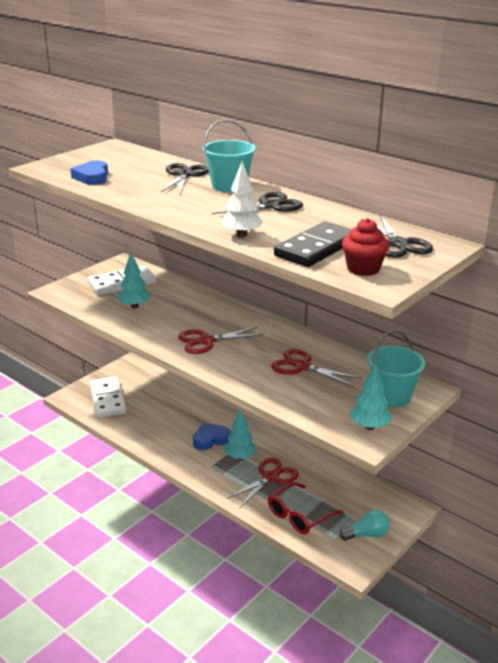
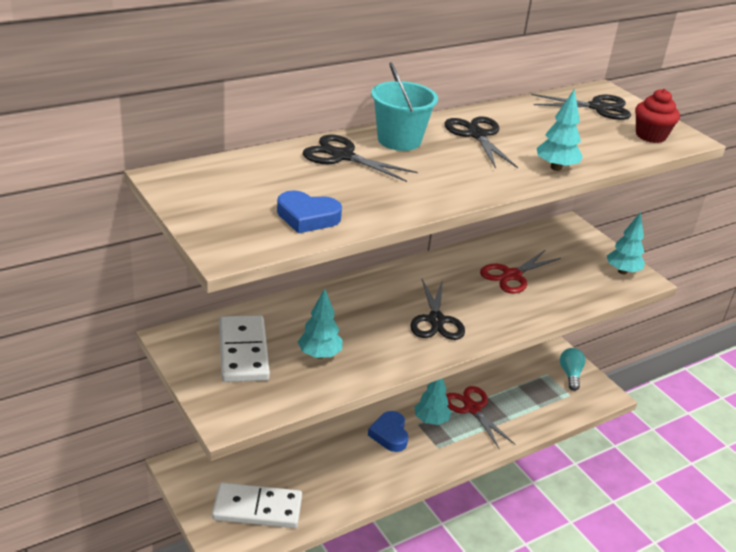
camera: 75 degrees left, 5 degrees up
(206, 341) = (436, 320): red scissors -> black scissors
(242, 235) = (556, 168): white tree -> turquoise tree
(299, 515) = (535, 407): red glasses -> none
(316, 248) = (599, 142): black domino -> none
(392, 396) = (577, 245): turquoise bucket -> none

